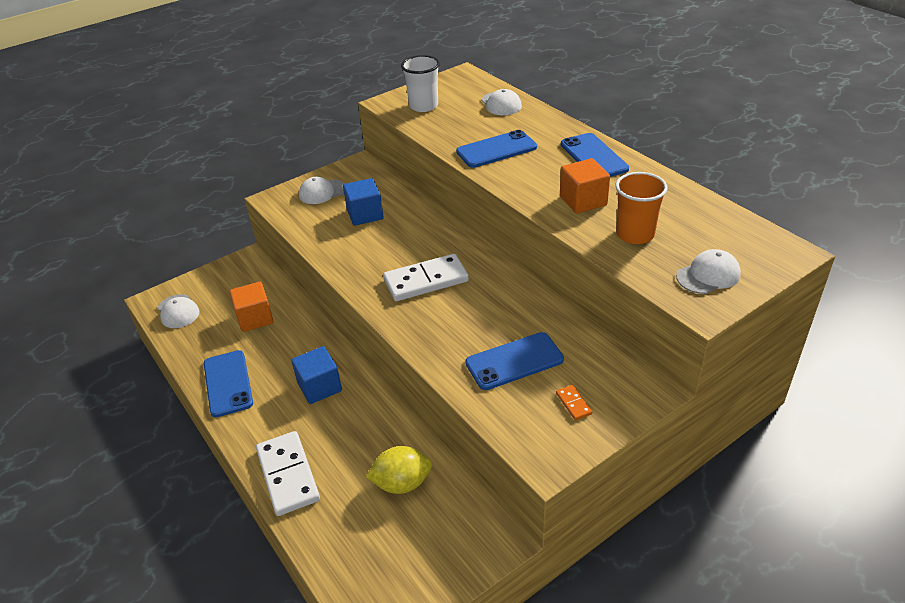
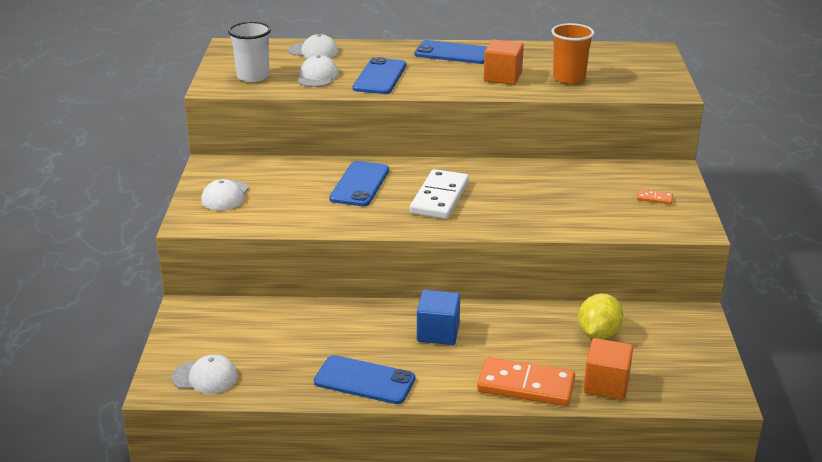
camera: 55 degrees left, 10 degrees down
(255, 318) = (290, 335): orange cube -> orange cube (606, 385)
(288, 475) = (526, 386): white domino -> orange domino
(365, 214) = (300, 189): blue cube -> none
(514, 361) = (585, 201): blue phone -> blue phone (359, 184)
(708, 275) = (644, 77): white cap -> white cap (317, 76)

